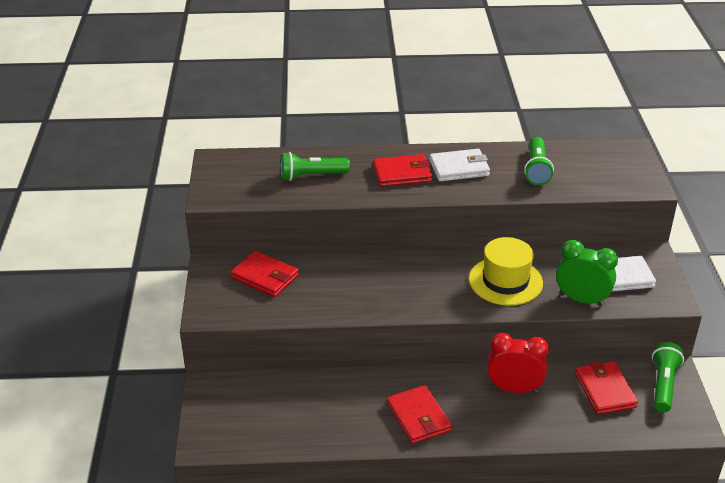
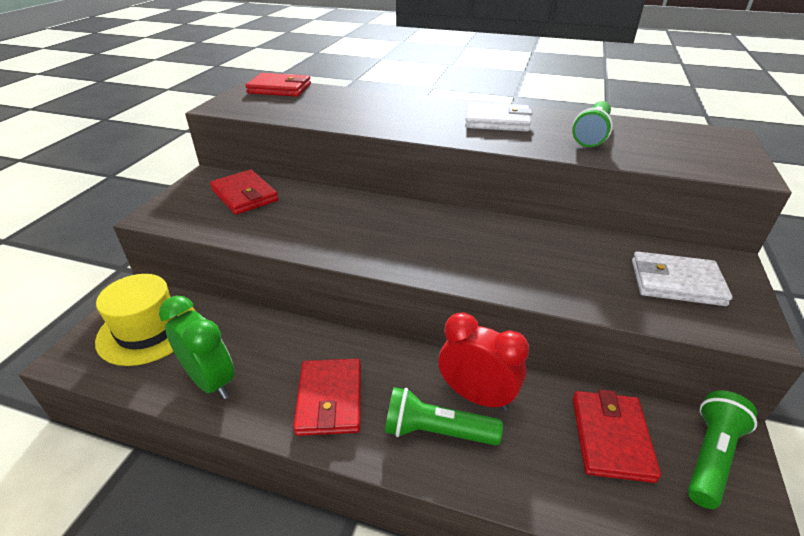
camera: 20 degrees right, 0 degrees up
(311, 176) = (333, 105): green flashlight -> green flashlight (436, 431)
(402, 173) = (429, 116): red wallet -> red wallet (279, 88)
(505, 281) = (509, 254): yellow hat -> yellow hat (148, 330)
(581, 300) = (607, 298): green clock -> green clock (211, 381)

